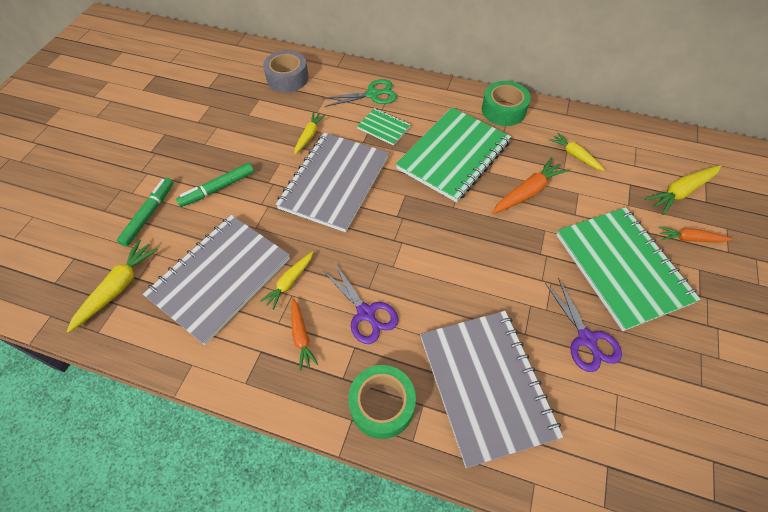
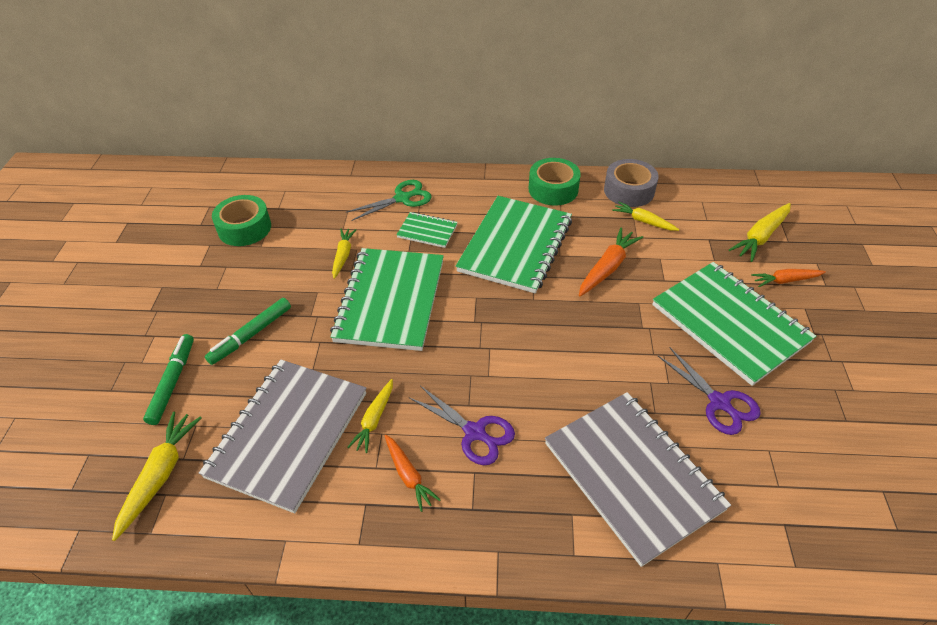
camera: 15 degrees left, 10 degrees down
(287, 78) = (296, 198): grey tape -> grey tape (629, 191)
(334, 183) = (391, 300): grey notebook -> green notebook
(382, 405) = (527, 525): green tape -> green tape (244, 228)

